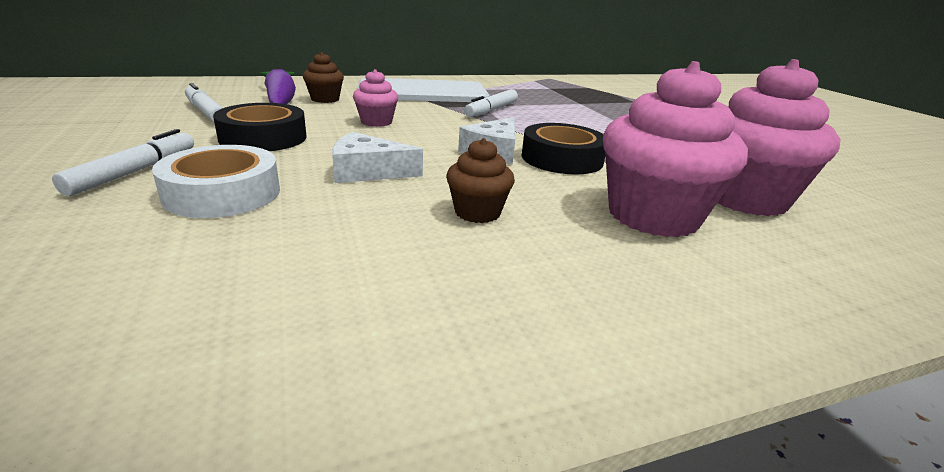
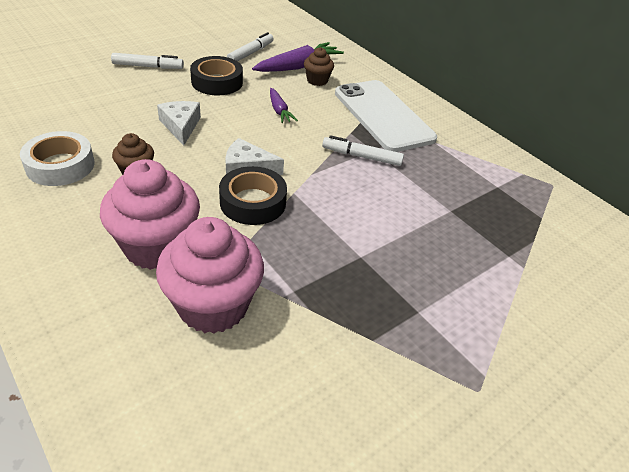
camera: 70 degrees right, 15 degrees up
(222, 193) = (132, 94): white tape -> white tape (60, 165)
(376, 122) = (279, 110): pink cupcake -> purple carrot

